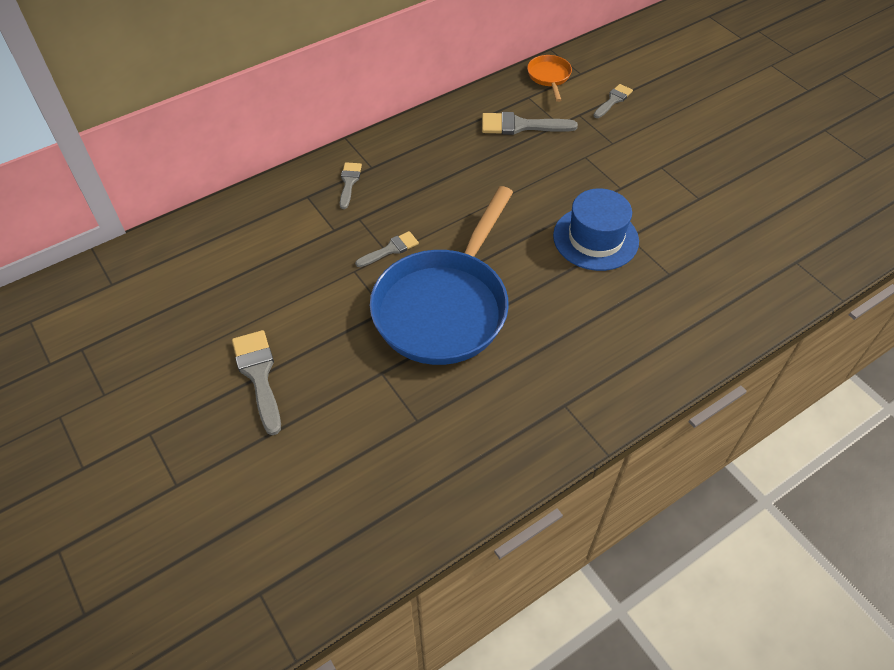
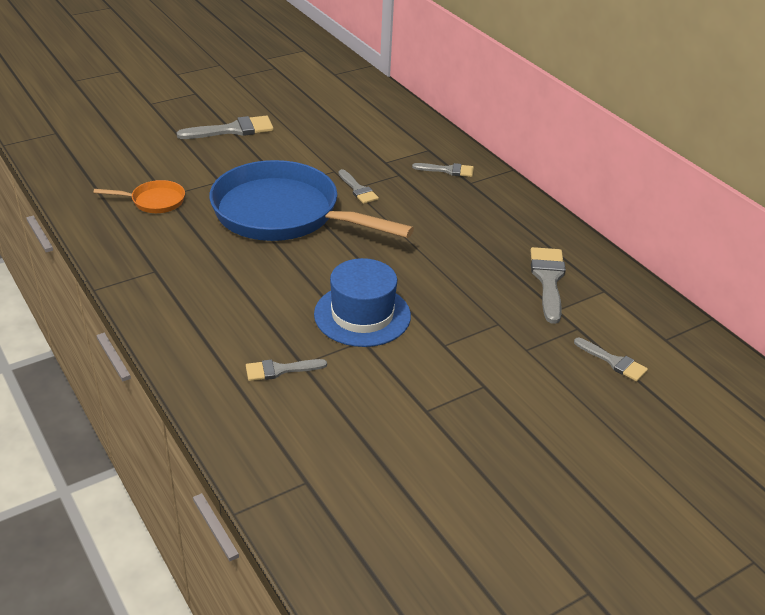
camera: 90 degrees right, 15 degrees down
(549, 77) = (649, 311): orange pan -> orange pan (154, 201)
(682, 288) = (280, 370): none -> grey brush

